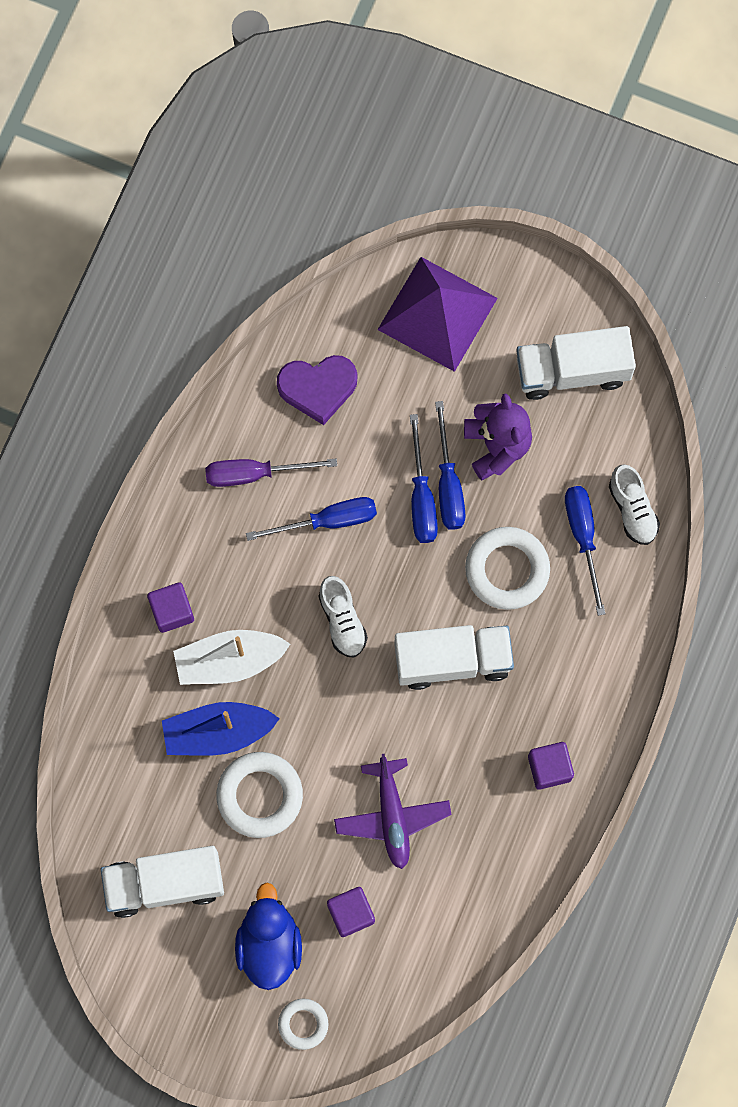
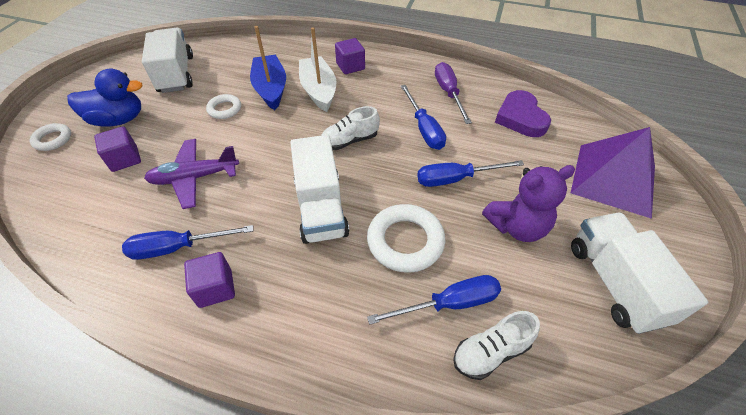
camera: 85 degrees right, 25 degrees down
(259, 796) = (224, 109): white ring -> white ring, size x0.57
(448, 484) = (472, 195): blue screwdriver -> blue screwdriver (178, 247)

